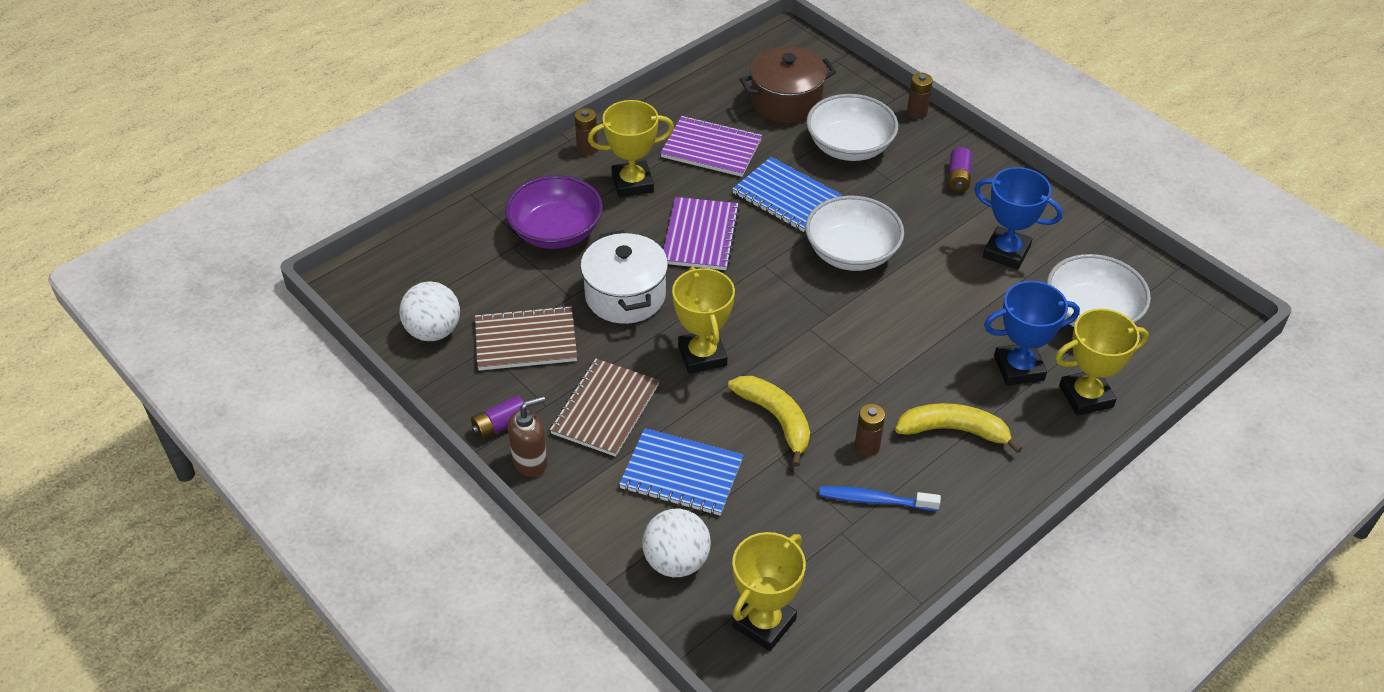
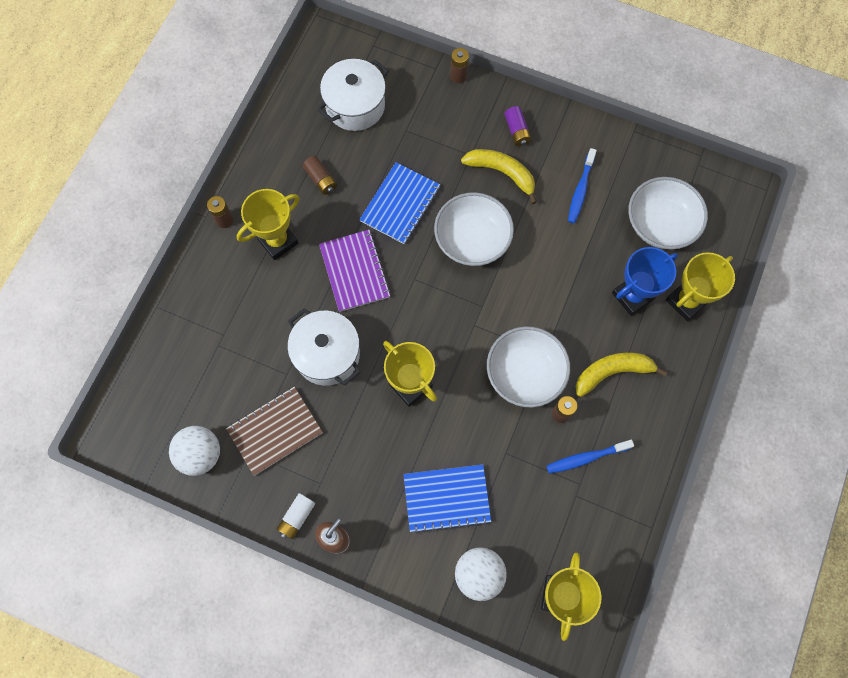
camera: 25 degrees left, 25 degrees up
(500, 425) = (297, 517): purple battery -> white battery
(556, 231) = (243, 315): purple bowl -> none
(605, 409) = (365, 466): brown notebook -> none
(711, 149) = (321, 179): purple notebook -> brown battery
(776, 419) = (489, 419): yellow banana -> yellow banana (502, 173)
(786, 102) = (355, 106): brown pot -> white pot
(786, 196) = (400, 204): blue notebook -> blue notebook turned 75 degrees counterclockwise
(849, 146) = (424, 133): white bowl -> white bowl (525, 373)
(1006, 252) = (580, 190): blue trophy -> blue toothbrush

